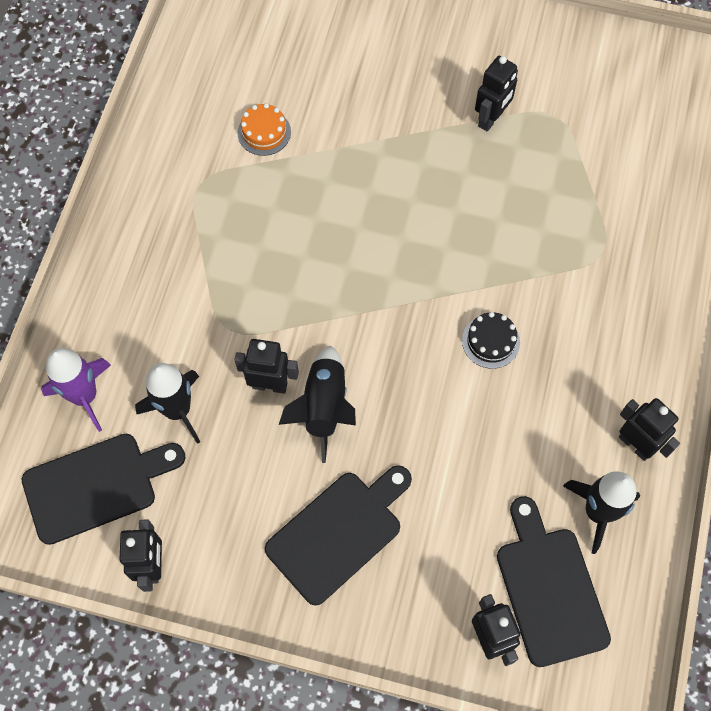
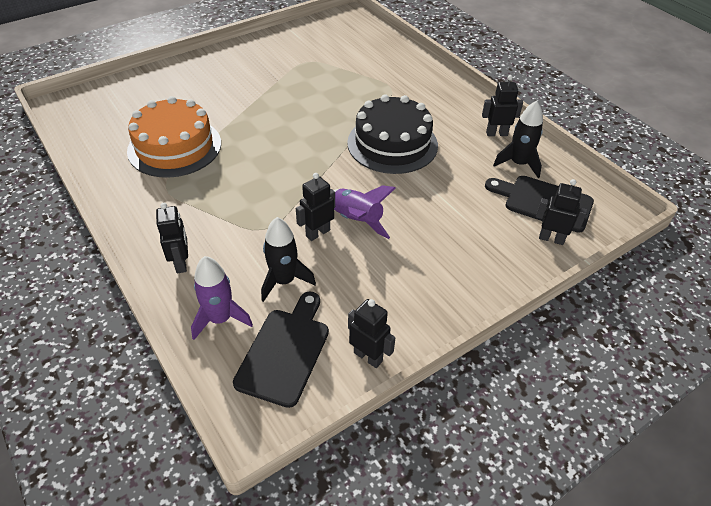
camera: 50 degrees left, 20 degrees down
(264, 132) = (174, 147): orange cake -> orange cake, size x2.45
(324, 407) = (356, 220): black rocket -> purple rocket
(338, 532) = (435, 259): black cutting board -> none
(490, 341) = (392, 144): black cake -> black cake, size x2.45
(491, 119) = (281, 78): black robot -> black robot (181, 263)

